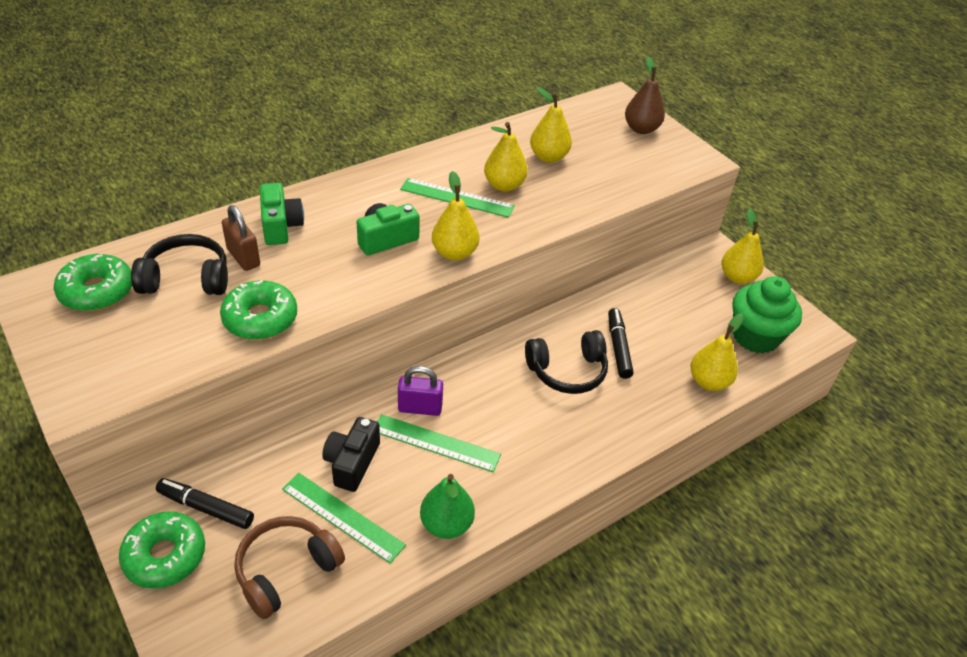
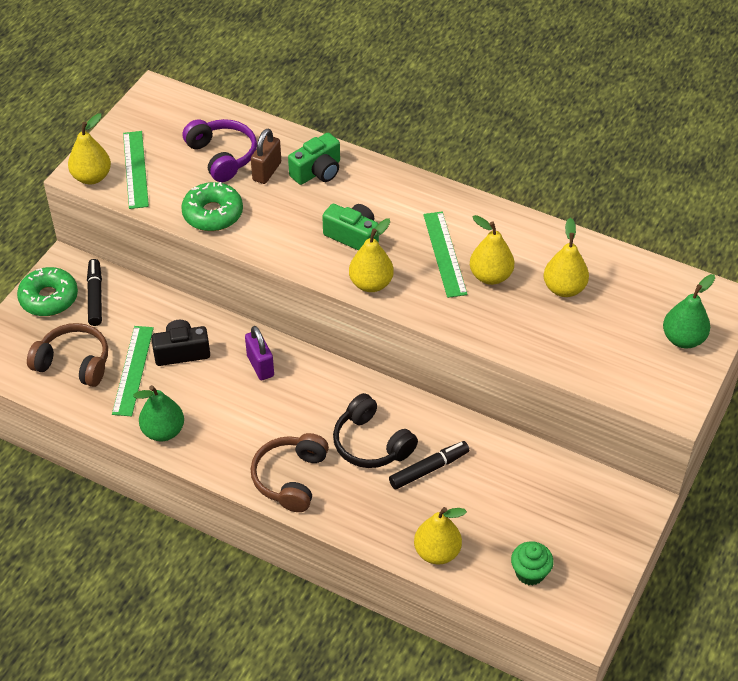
camera: 65 degrees right, 5 degrees up
(97, 291) = (177, 123): green donut -> none
(186, 278) = (222, 156): black headphones -> purple headphones
(436, 443) = (233, 391): green ruler -> green ruler (135, 169)
(572, 445) = (290, 478): none -> brown headphones
(641, 129) = (683, 339): brown pear -> green pear
(737, 277) = (611, 532): yellow pear -> yellow pear (92, 177)
(755, 336) = (530, 573): green cupcake -> green cupcake, size x0.57

